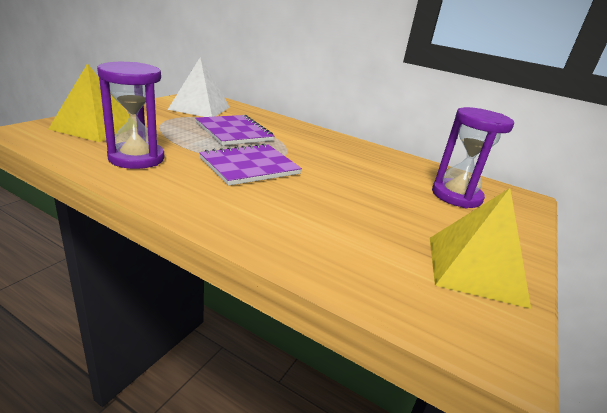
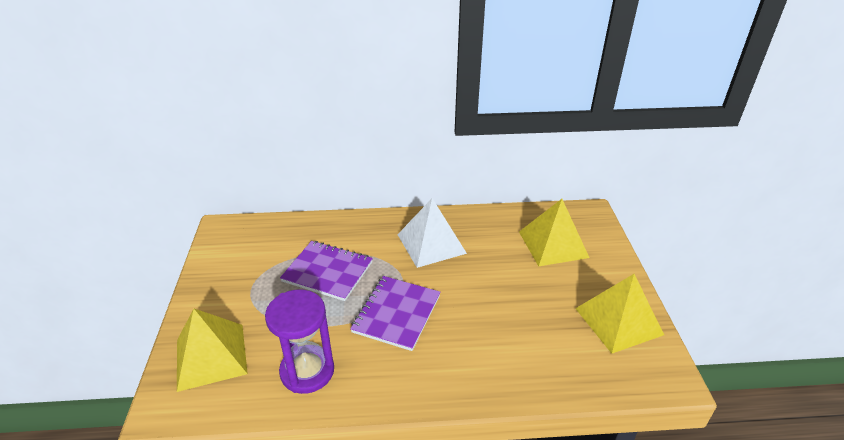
camera: 30 degrees left, 10 degrees up
(200, 108) = (251, 252): white pyramid -> white pyramid (431, 243)
(456, 196) = (553, 244): purple hourglass -> yellow pyramid

